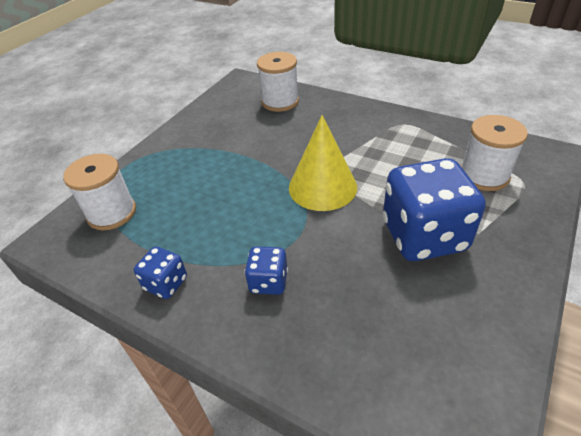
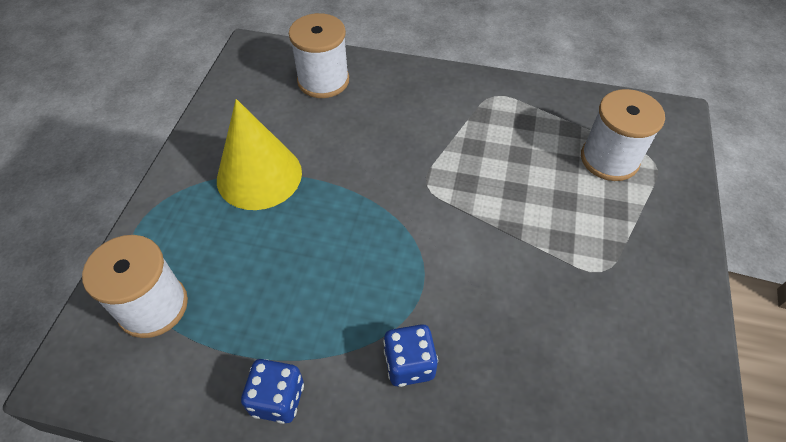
camera: 20 degrees left, 10 degrees up
(322, 187) = (427, 209): yellow cone -> yellow cone (259, 175)
(424, 236) = (568, 258): blue dice -> none

